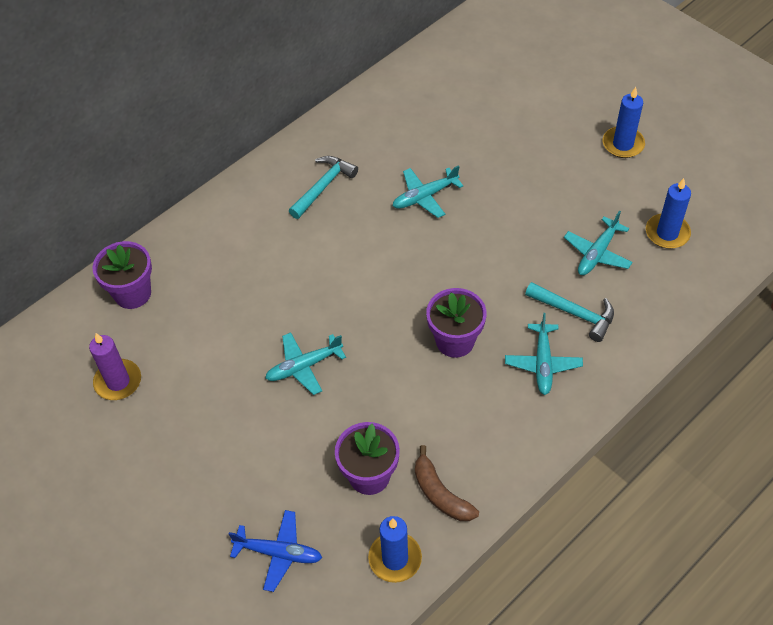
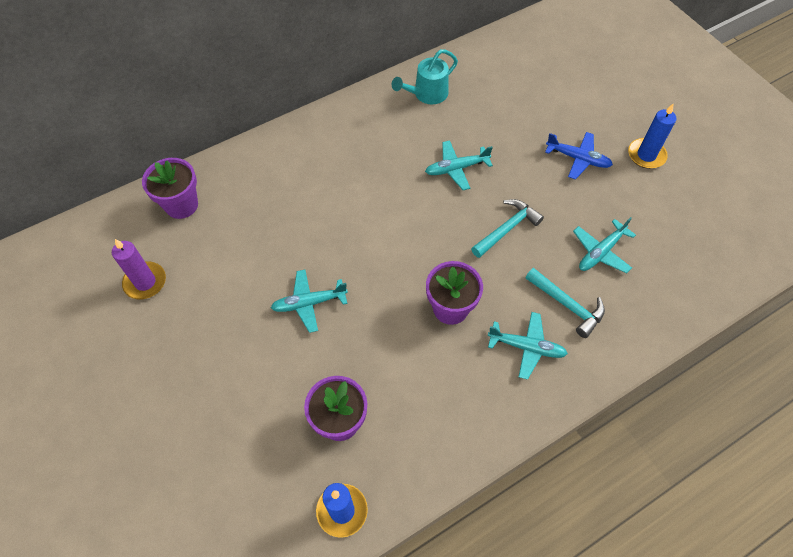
camera: 10 degrees right, 5 degrees up
(278, 553) = (237, 479): blue plane -> blue plane (578, 159)
(323, 187) = (370, 142): turquoise hammer -> turquoise hammer (507, 229)
(372, 123) = (426, 94): none -> turquoise watering can
(440, 494) = (401, 455): brown banana -> none
(543, 363) = (526, 347): turquoise plane -> turquoise plane turned 90 degrees counterclockwise
(667, 233) = (670, 246): blue candle -> none

